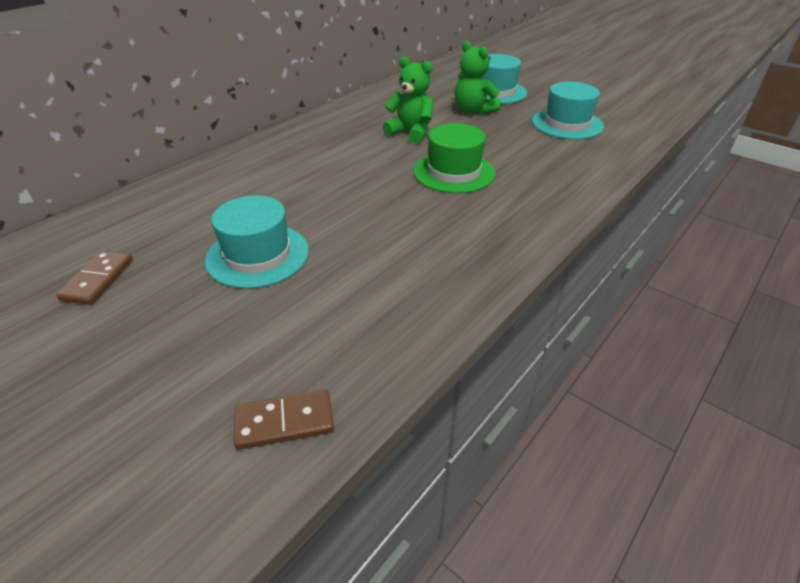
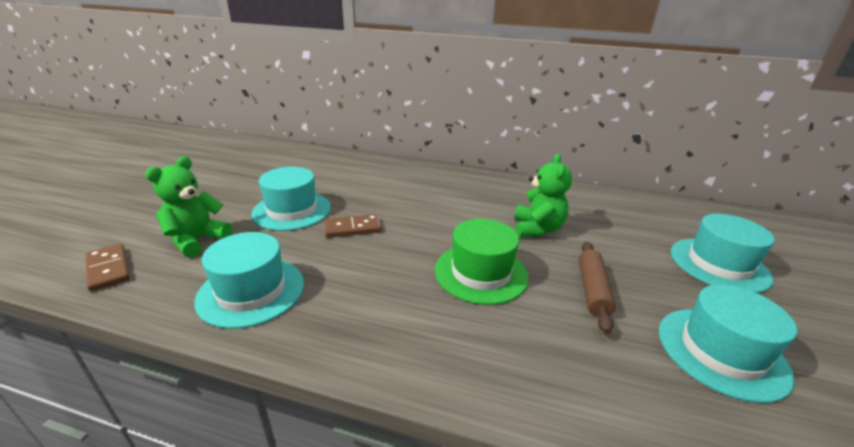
camera: 65 degrees right, 10 degrees down
(98, 280) = (254, 172): brown domino -> brown domino (353, 228)
(408, 296) = (251, 291): none -> turquoise hat
(473, 110) = (641, 257): green teddy bear -> green teddy bear (197, 240)
(498, 139) = (592, 290): none -> brown rolling pin

